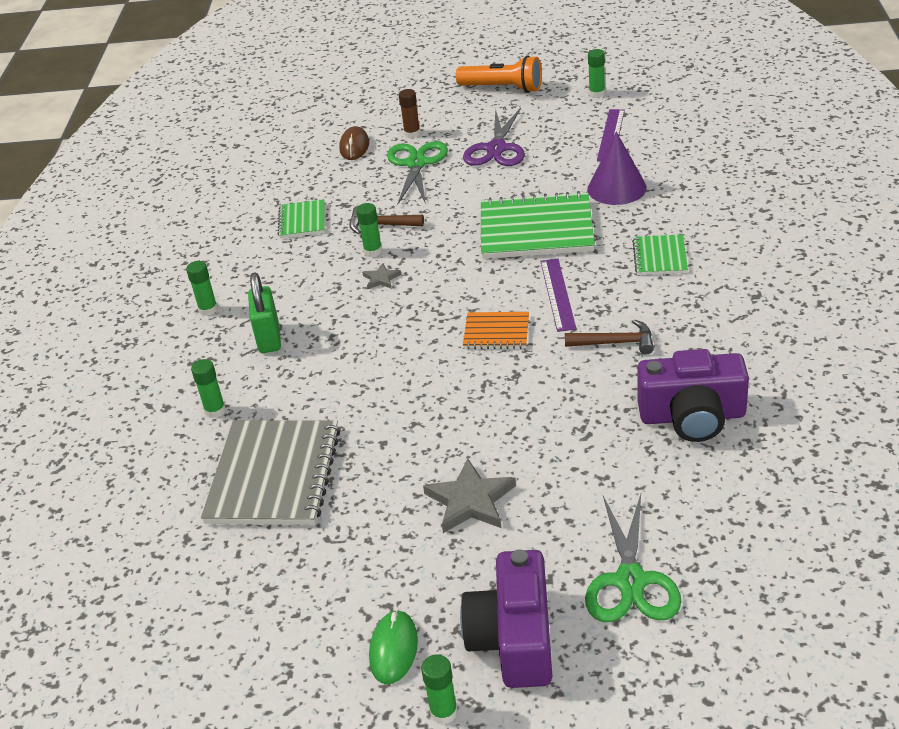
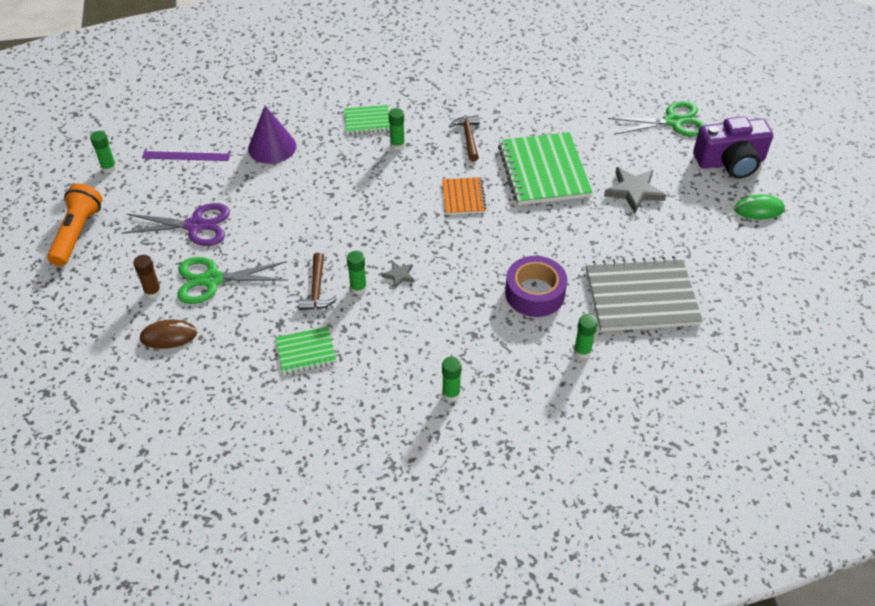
camera: 105 degrees left, 10 degrees up
(269, 338) = (486, 336): green padlock -> none
(316, 381) = (535, 293): none -> purple tape
(444, 712) = (789, 183): green glue stick -> green glue stick (397, 145)
(536, 229) = (329, 188): green notebook -> green notebook (543, 171)
(558, 294) = (415, 169): purple ruler -> none
(692, 416) = (535, 102): purple camera -> none

